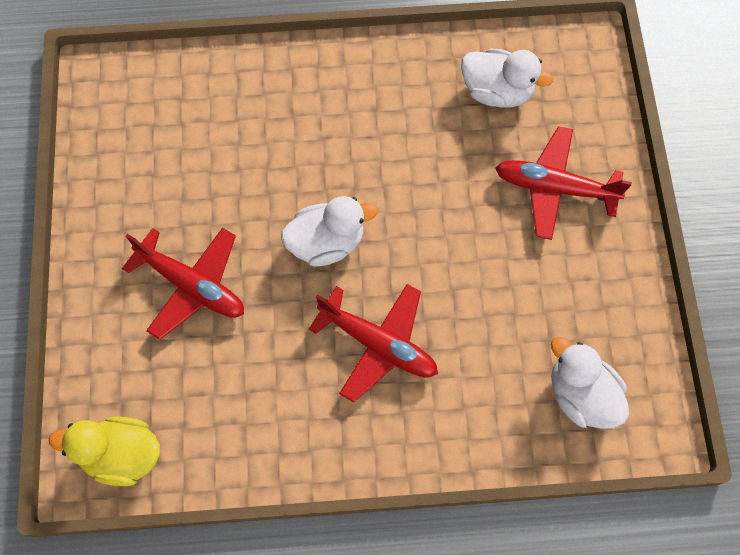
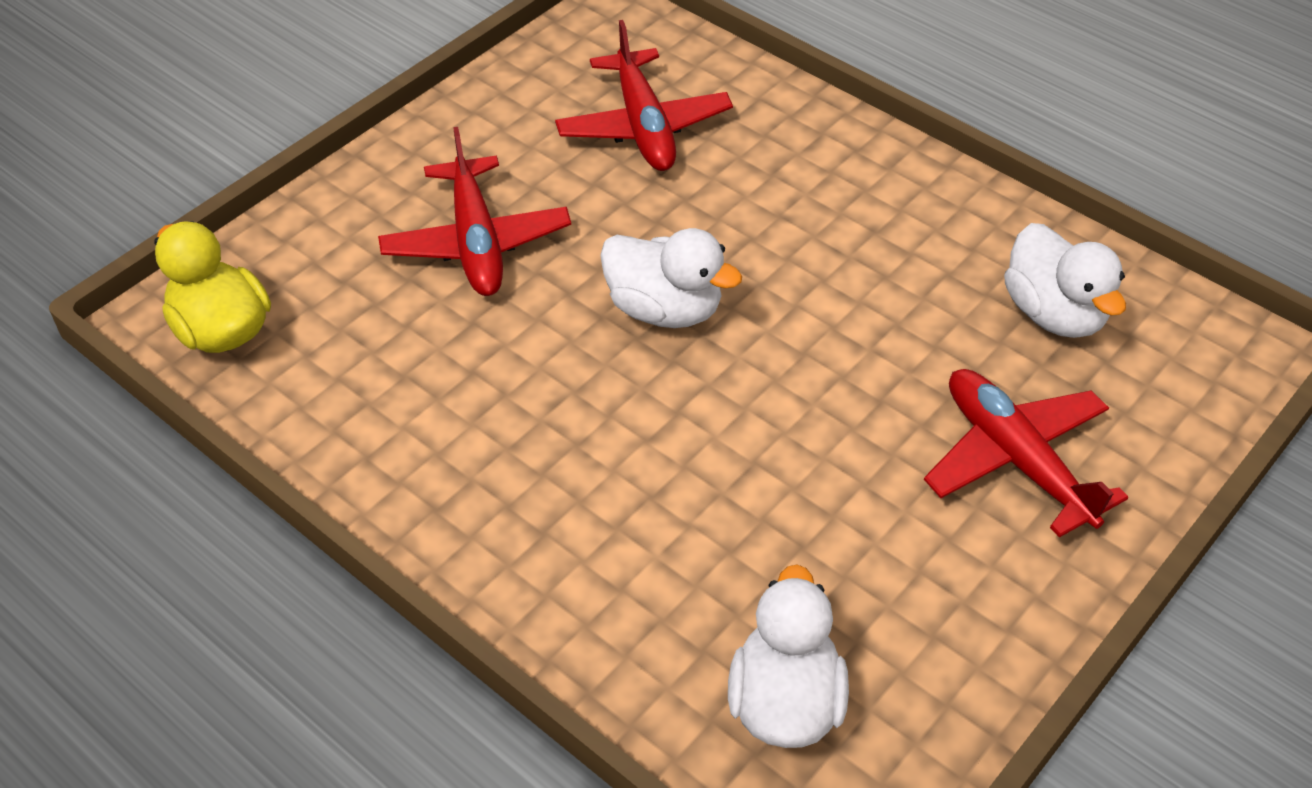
camera: 45 degrees right, 20 degrees down
(378, 344) = (601, 445): red plane -> red plane (643, 126)

